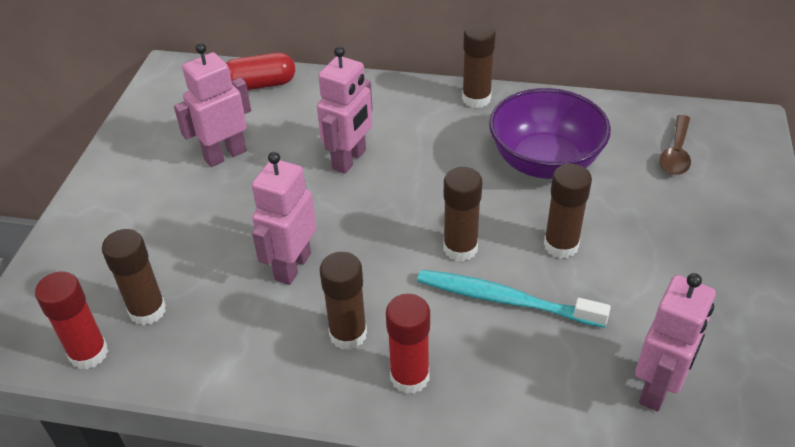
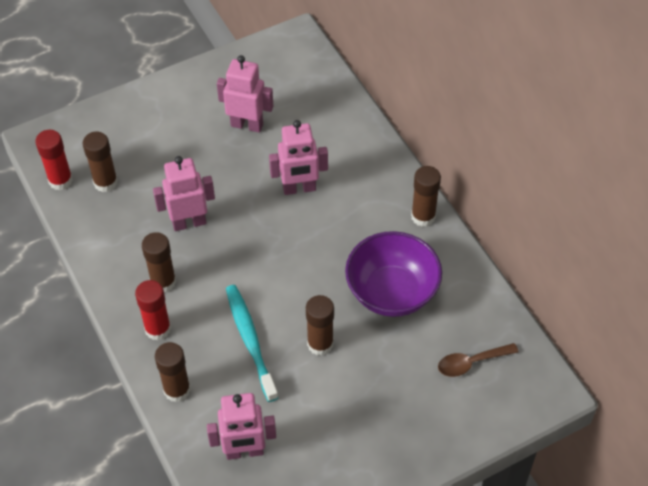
camera: 50 degrees right, 10 degrees up
(260, 85) = (326, 93): red capsule -> none
(460, 248) = (273, 294): brown glue stick -> brown glue stick (177, 390)

